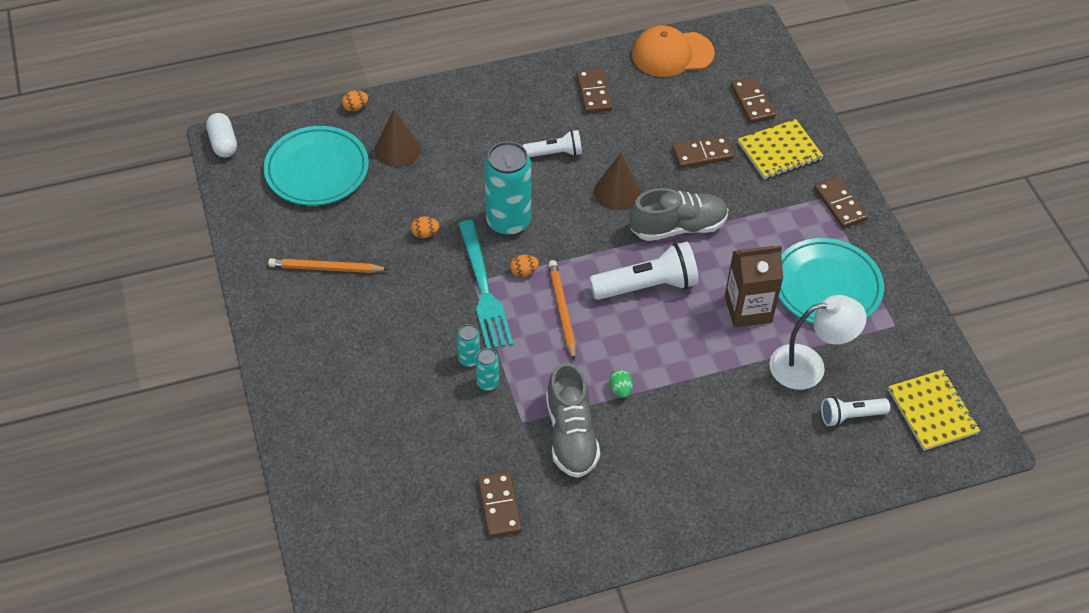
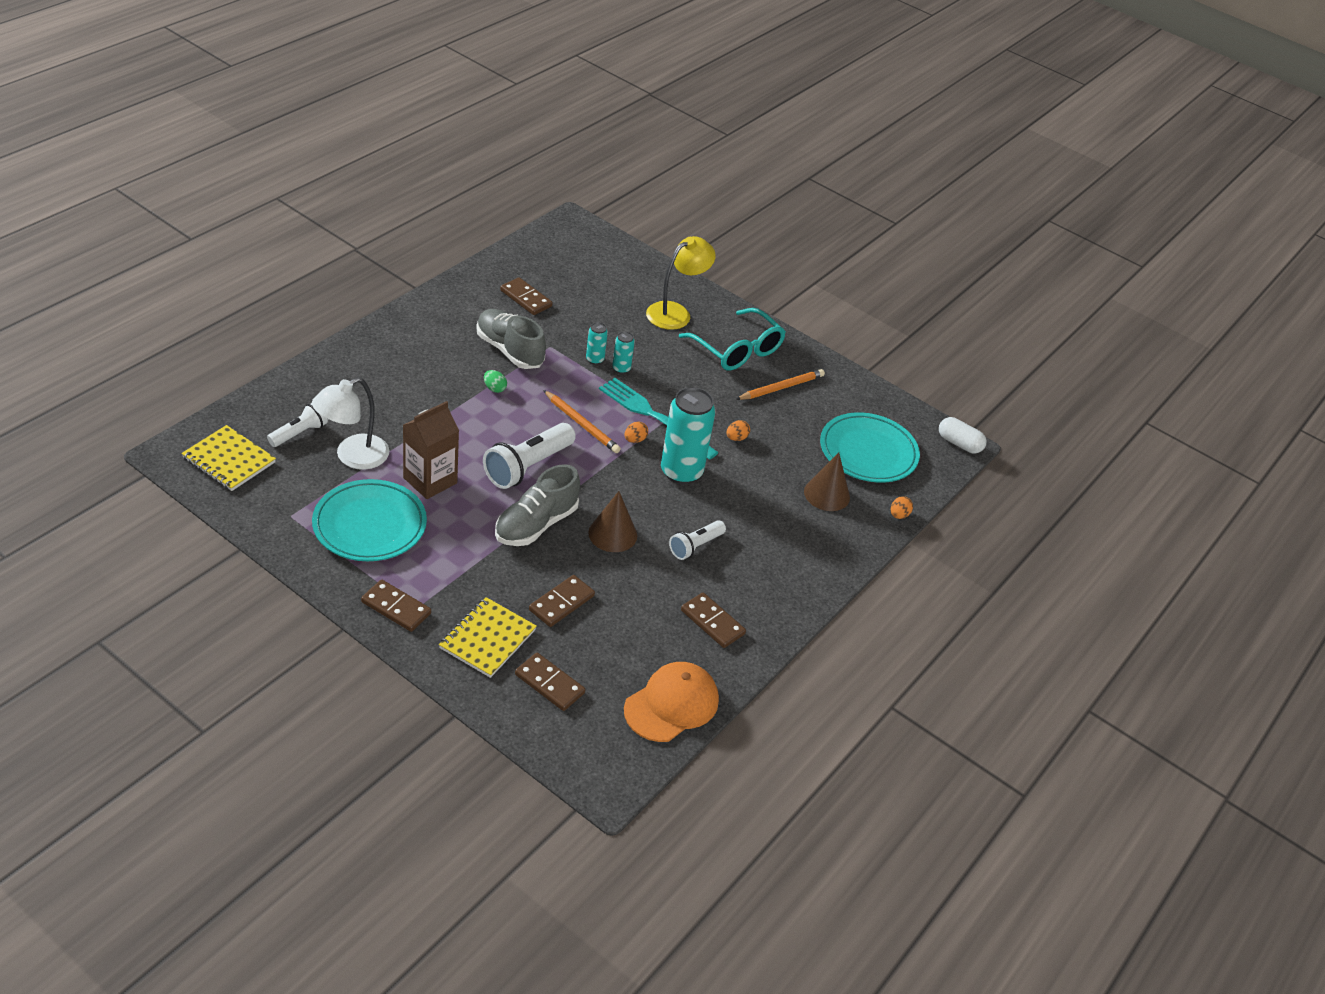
camera: 140 degrees right, 10 degrees down
(325, 331) = (737, 350): none -> turquoise glasses
(344, 411) = (675, 312): none -> yellow lamp

